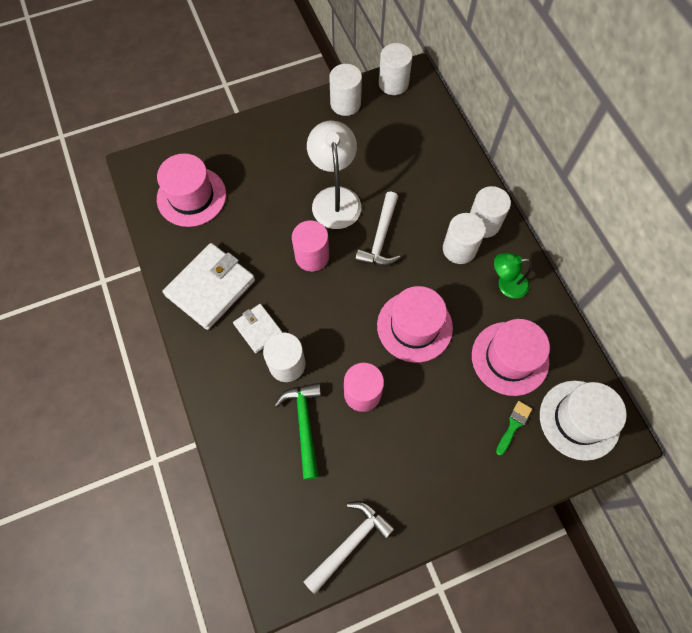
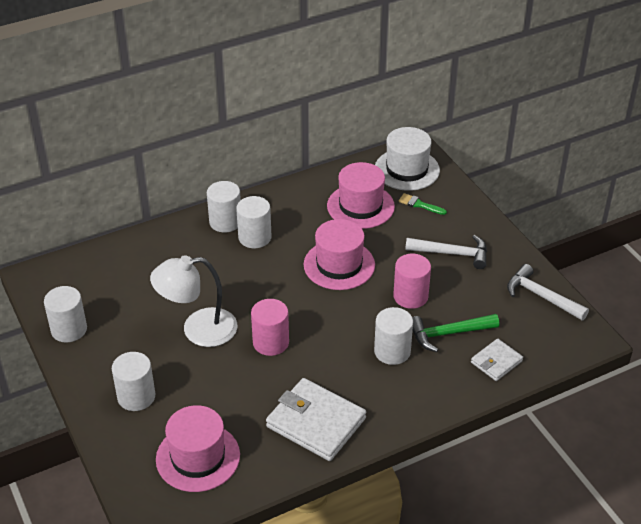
camera: 95 degrees left, 25 degrees down
(258, 329) = (358, 377): white wallet -> white wallet (496, 362)
(381, 238) = (245, 292): white hammer -> white hammer (452, 253)
(393, 83) = (43, 291): white cylinder -> white cylinder (136, 396)
(506, 284) = (289, 208): green lamp -> none

